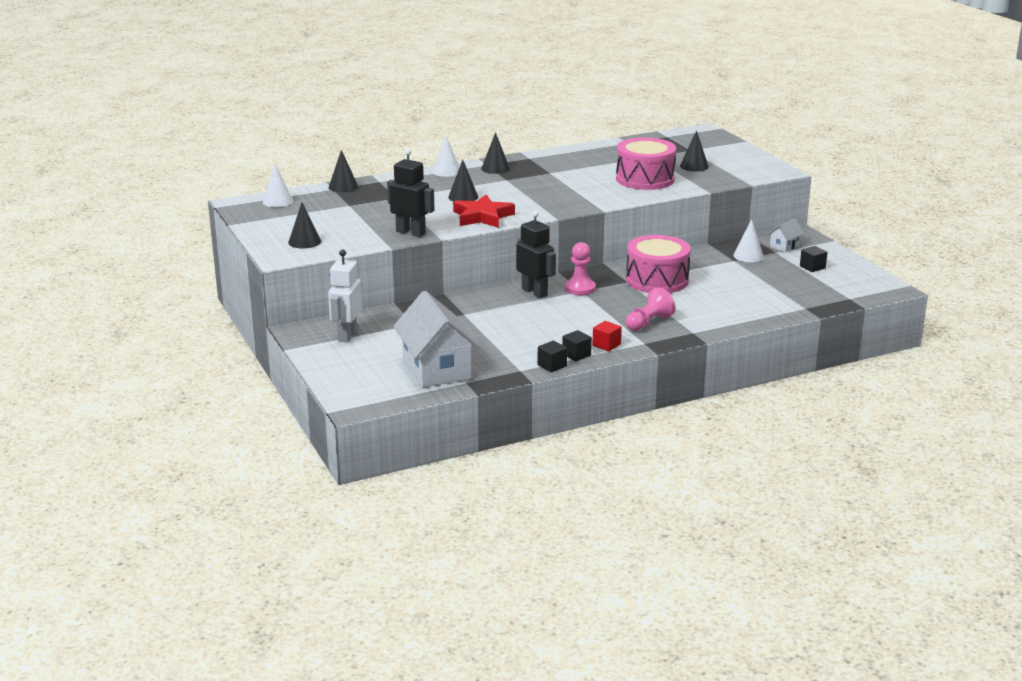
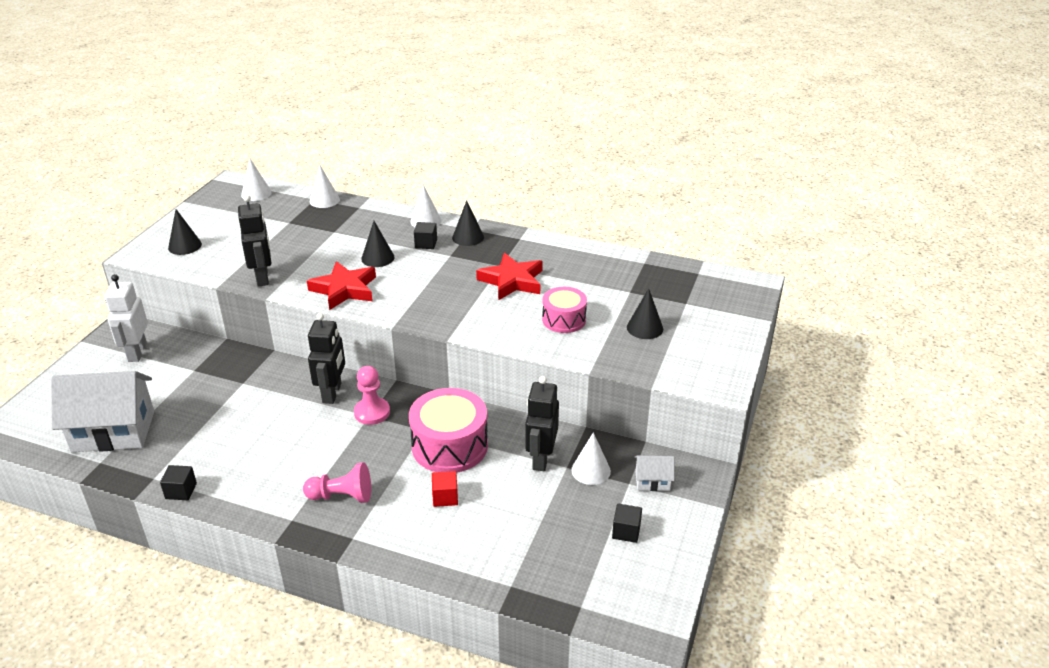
camera: 45 degrees right, 10 degrees up
(343, 186) = (324, 200): black cone -> white cone
(347, 335) = (137, 352): white robot -> white robot turned 60 degrees counterclockwise
(436, 368) = (113, 431): white house -> white house turned 60 degrees clockwise
(575, 176) = (512, 281): none -> red star
(576, 355) = (219, 492): black cube -> black cube (426, 243)
(606, 345) = (261, 498): red cube -> red cube (445, 497)
(645, 179) = (564, 319): pink drum -> pink drum, size x0.61
(714, 263) = (541, 458): none -> black robot

